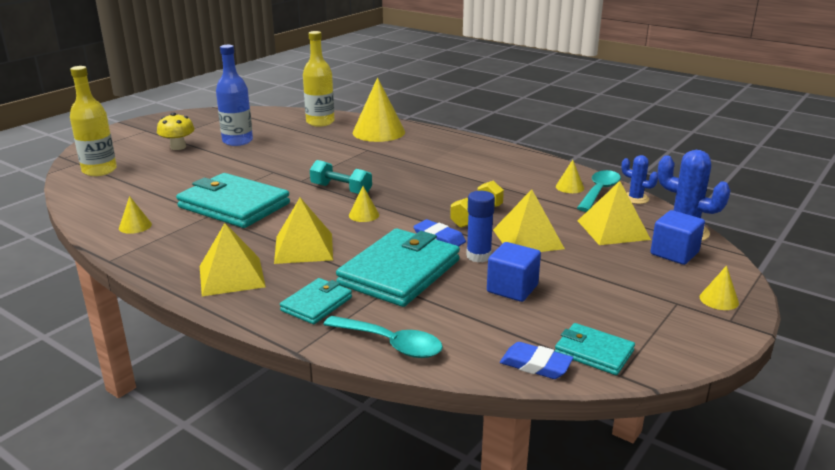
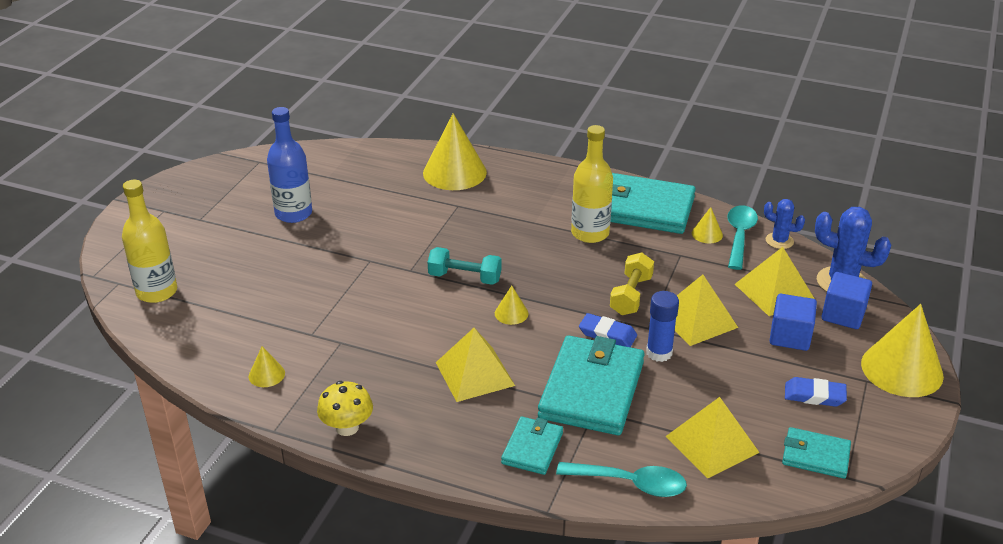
camera: 15 degrees left, 10 degrees up
(178, 147) = (226, 235): yellow mushroom -> yellow mushroom (347, 427)
(231, 276) = (423, 427): yellow pyramid -> yellow pyramid (712, 444)
(234, 205) = (358, 323): turquoise wallet -> turquoise wallet (643, 208)
(320, 122) = (374, 164): yellow bottle -> yellow bottle (590, 233)
(512, 288) = (710, 391): blue cube -> blue cube (790, 336)
(535, 365) = (771, 481): blue eraser -> blue eraser (814, 395)
(719, 299) = (902, 369): yellow cone -> yellow cone, size x2.21

